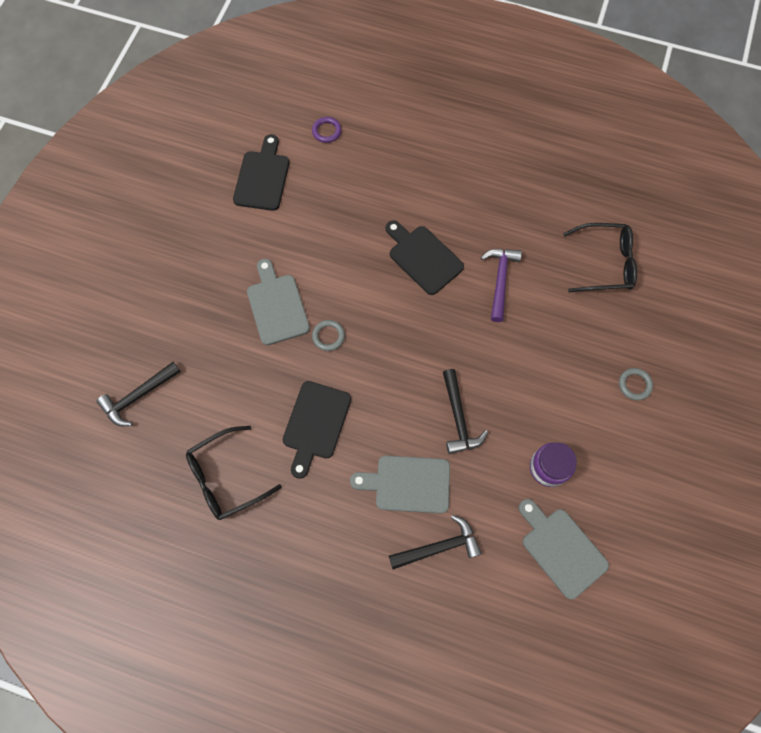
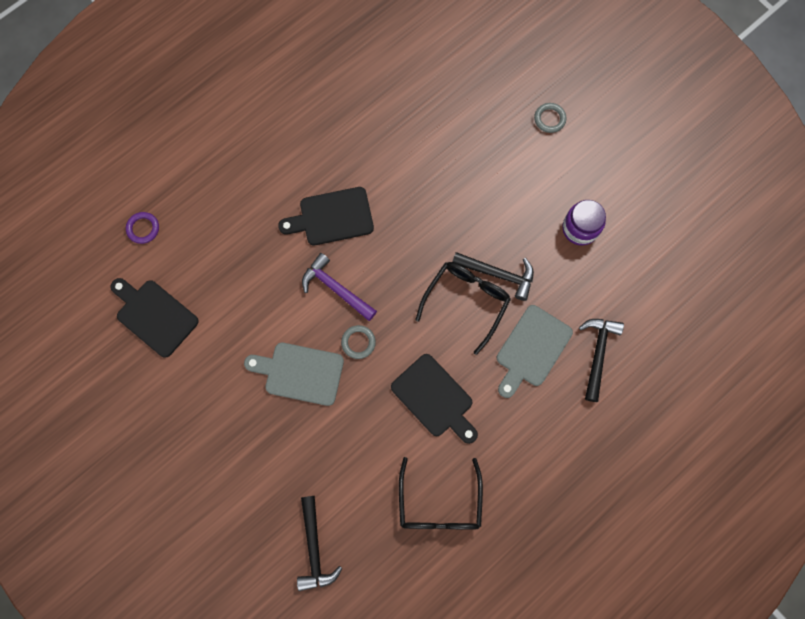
camera: 60 degrees left, 5 degrees up
(500, 280) = (394, 166): purple hammer -> purple hammer (336, 288)
(561, 549) = (650, 259): grey cutting board -> none
(604, 263) = (431, 73): black glasses -> black glasses (466, 302)

